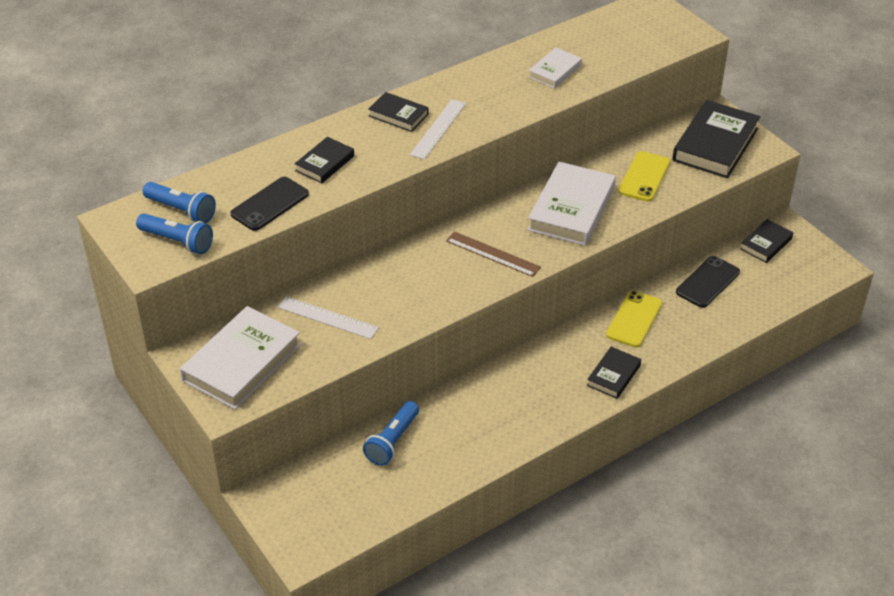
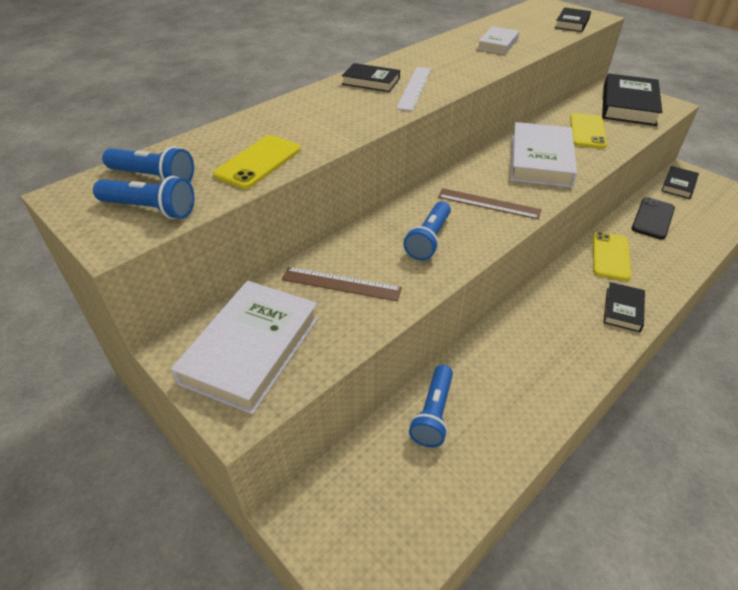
camera: 10 degrees left, 0 degrees up
(270, 204) = (258, 162): black phone -> yellow phone
(325, 163) = (310, 122): black book -> black book (572, 23)
(328, 317) = (341, 284): white ruler -> brown ruler
(419, 285) = (428, 239): none -> blue flashlight

